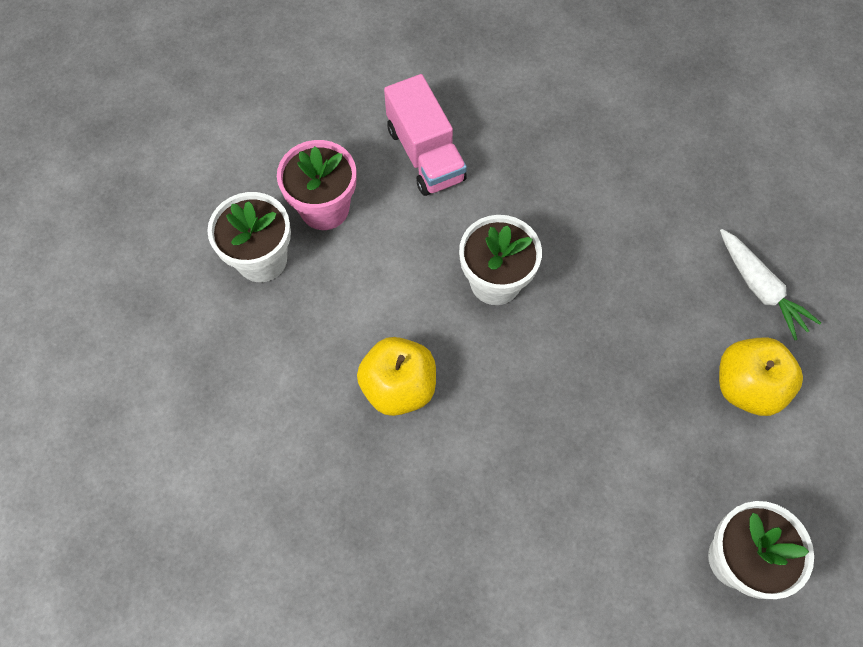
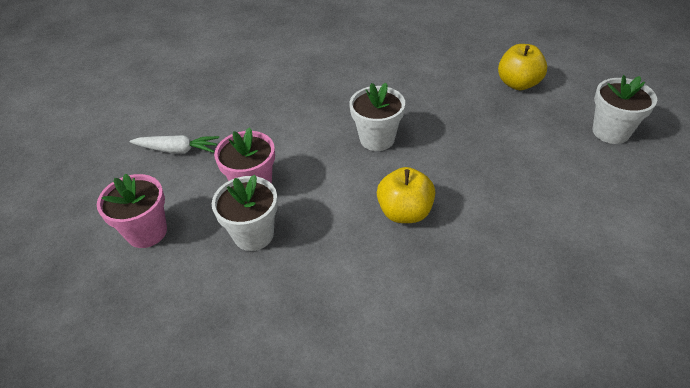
camera: 50 degrees left, 20 degrees down
(198, 162) = (147, 232): none -> pink flower pot
(425, 154) = (269, 126): pink truck -> none
(759, 288) = (469, 55): white carrot -> white carrot (177, 150)

